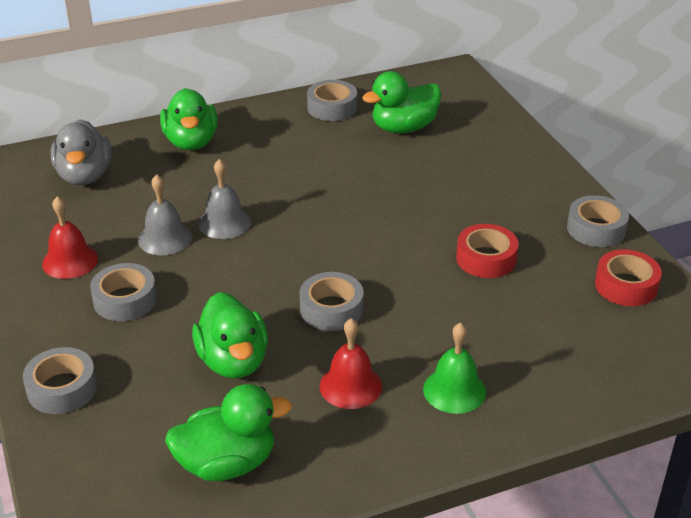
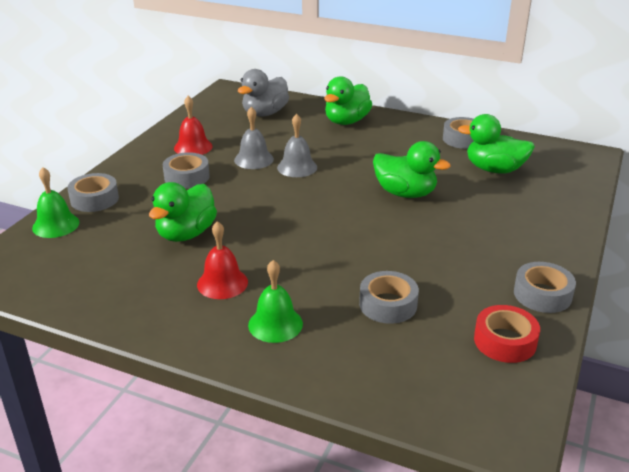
camera: 45 degrees right, 5 degrees down
(70, 445) = (56, 225): none -> green bell
(227, 463) = (100, 278): green duck -> green duck (405, 193)
(331, 309) = (280, 239): grey tape -> grey tape (388, 304)
(486, 259) = (424, 267): red tape -> none

